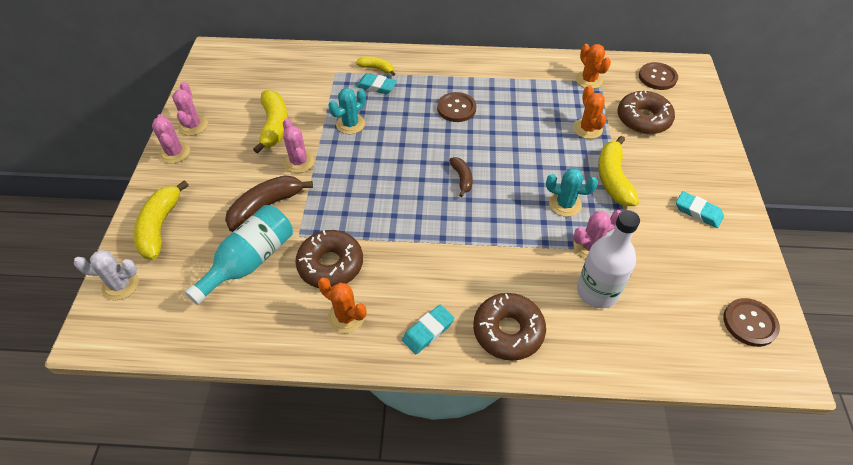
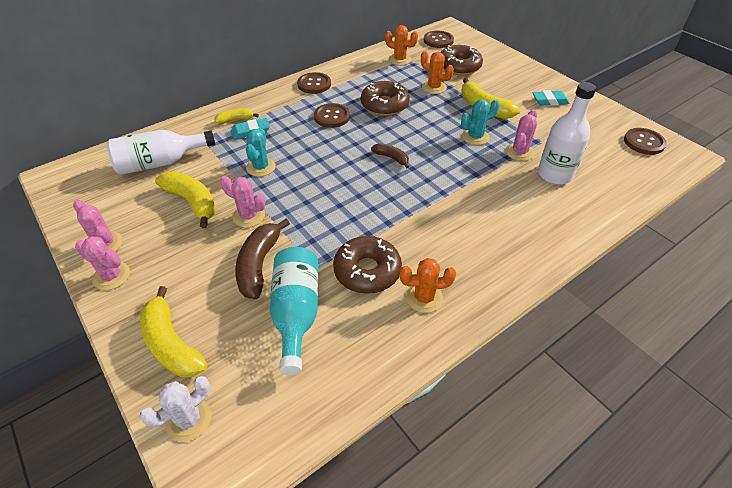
camera: 40 degrees left, 5 degrees down
(286, 78) = (160, 163): none -> white bottle
(428, 331) = (490, 266): turquoise eraser -> none
(477, 66) = (314, 84): none -> brown button
(508, 331) = (537, 231): brown donut -> brown donut (384, 105)

